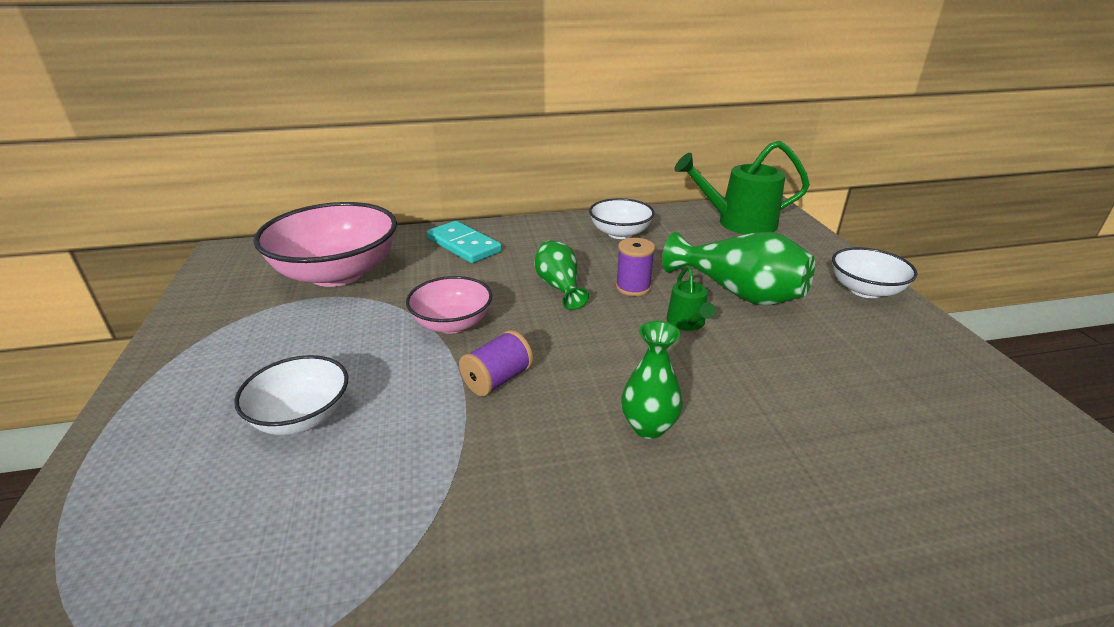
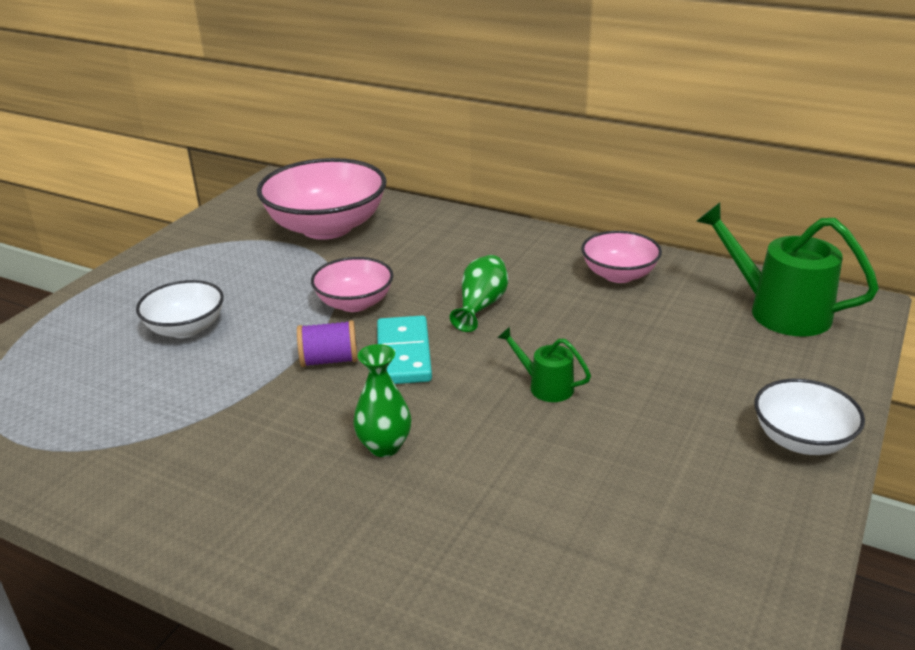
camera: 40 degrees right, 0 degrees up
(463, 245) = (453, 236): turquoise domino -> turquoise domino (403, 354)
(620, 233) = (619, 275): white bowl -> pink bowl
(633, 287) = (547, 333): purple spool -> none
(687, 323) = (545, 386): green watering can -> green watering can turned 90 degrees clockwise
(738, 293) = (644, 381): green vase -> none

